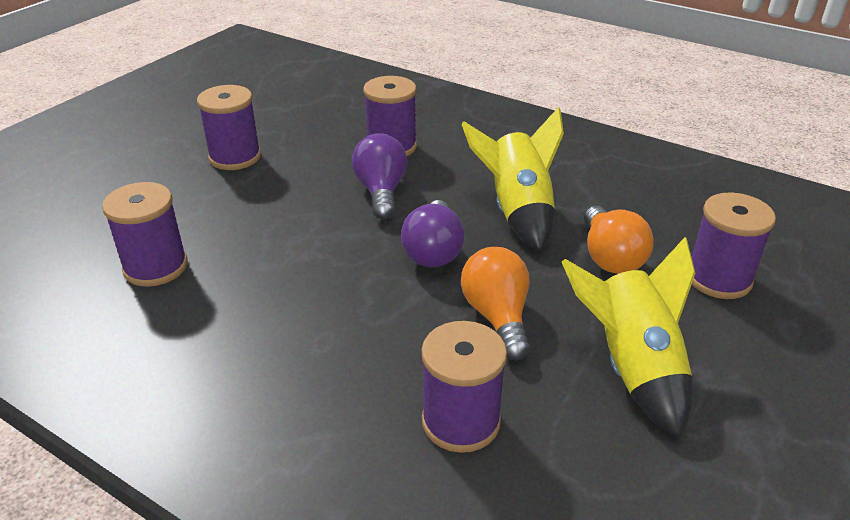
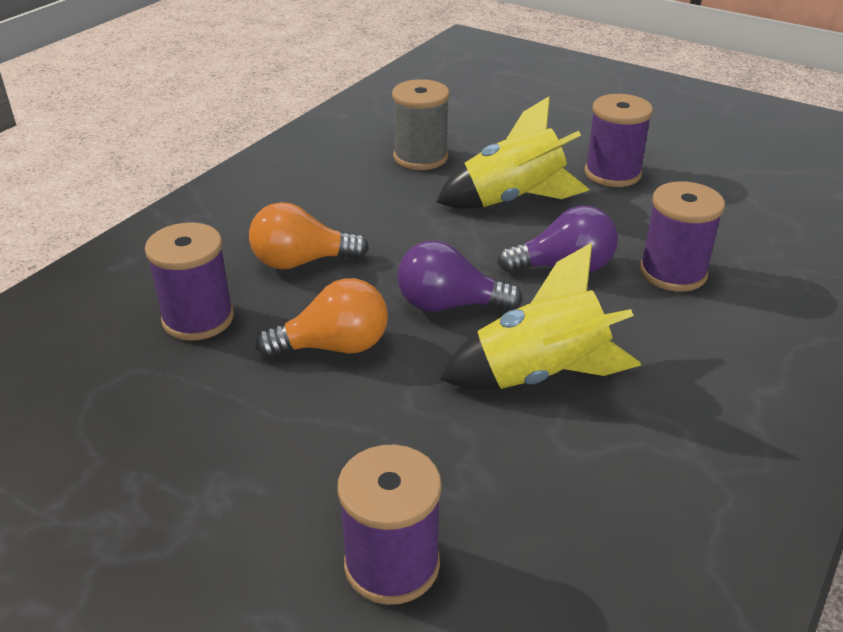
camera: 90 degrees right, 0 degrees up
(155, 267) = (420, 157): purple spool -> grey spool
(610, 257) = (441, 452): orange light bulb -> orange light bulb (301, 262)
(632, 367) = (238, 442): yellow rocket -> yellow rocket (512, 199)

